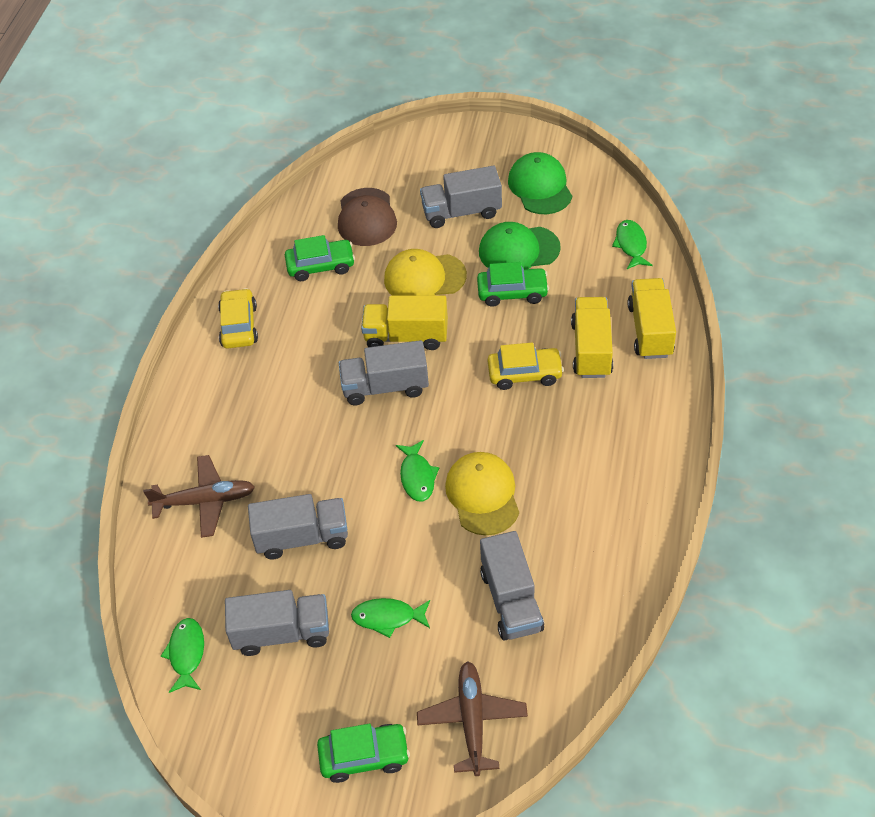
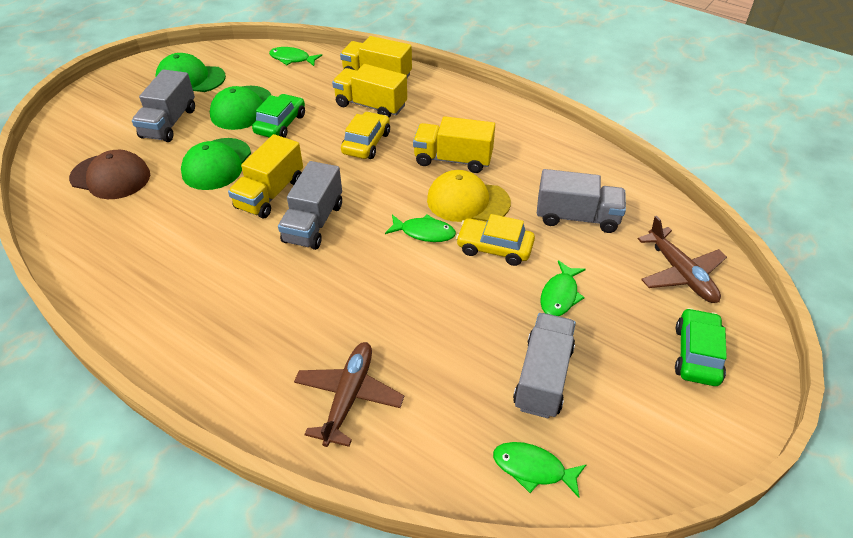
camera: 70 degrees left, 5 degrees down
(239, 326) = (146, 304): yellow car -> yellow car (494, 248)
(302, 537) = (442, 329): grey truck -> none
(320, 266) = (133, 222): green car -> none
(424, 277) = (217, 164): yellow cap -> green cap
(472, 720) = (680, 274): brown plane -> brown plane turned 135 degrees counterclockwise
(542, 458) = (453, 160): none -> yellow truck

